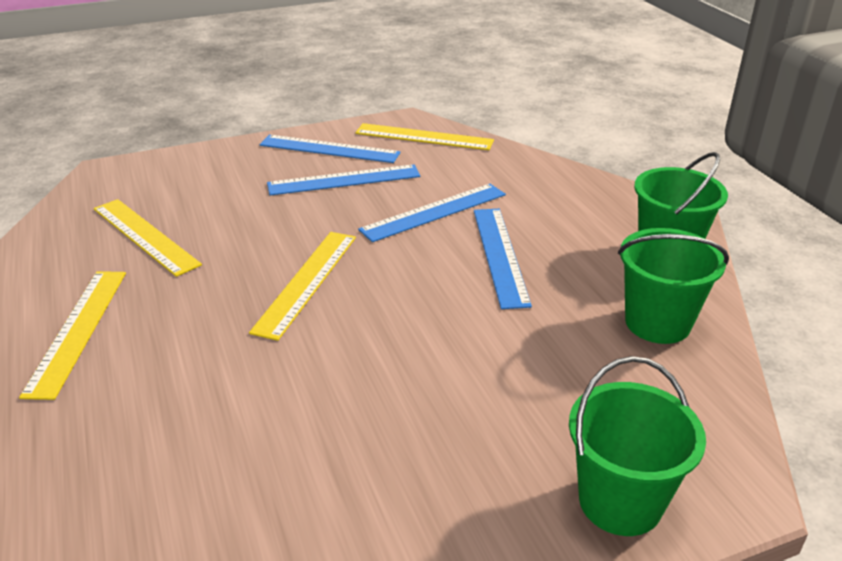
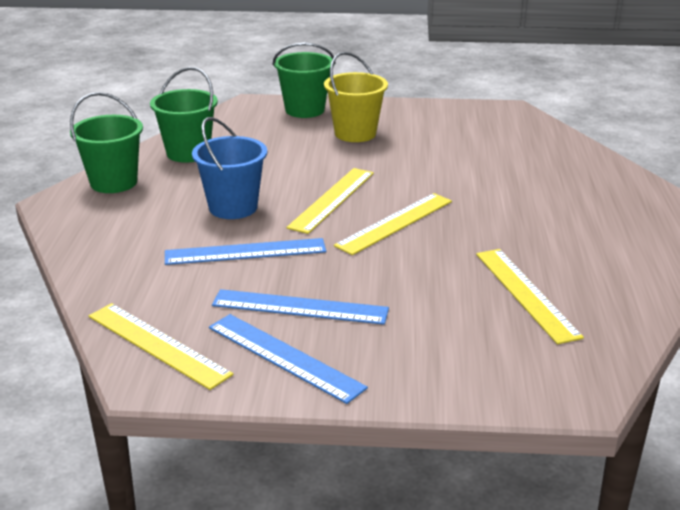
camera: 155 degrees left, 5 degrees down
(77, 330) = (577, 230): yellow ruler -> yellow ruler (332, 199)
(471, 451) = (355, 133): none -> yellow bucket
(500, 255) = (233, 207): blue ruler -> blue bucket

